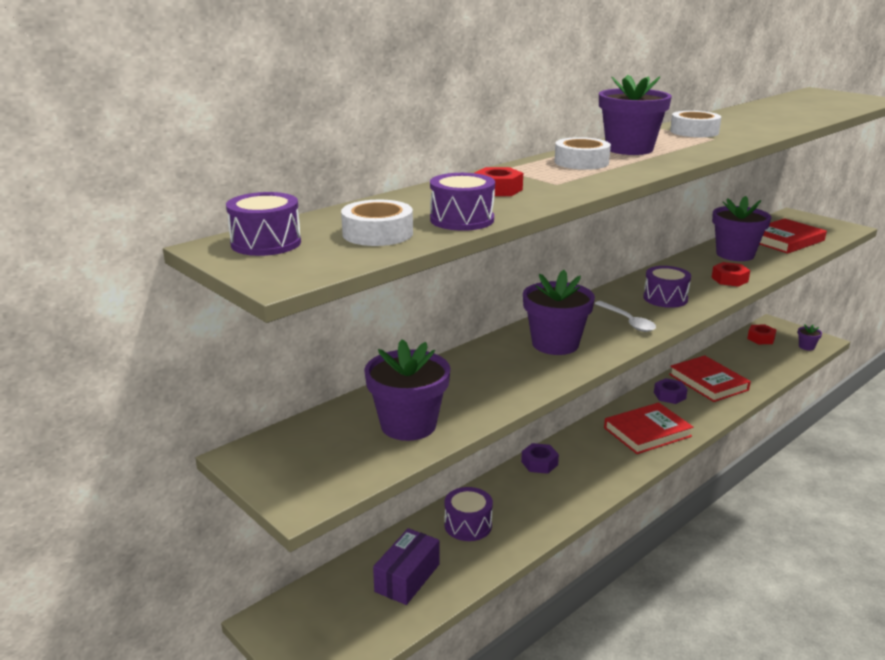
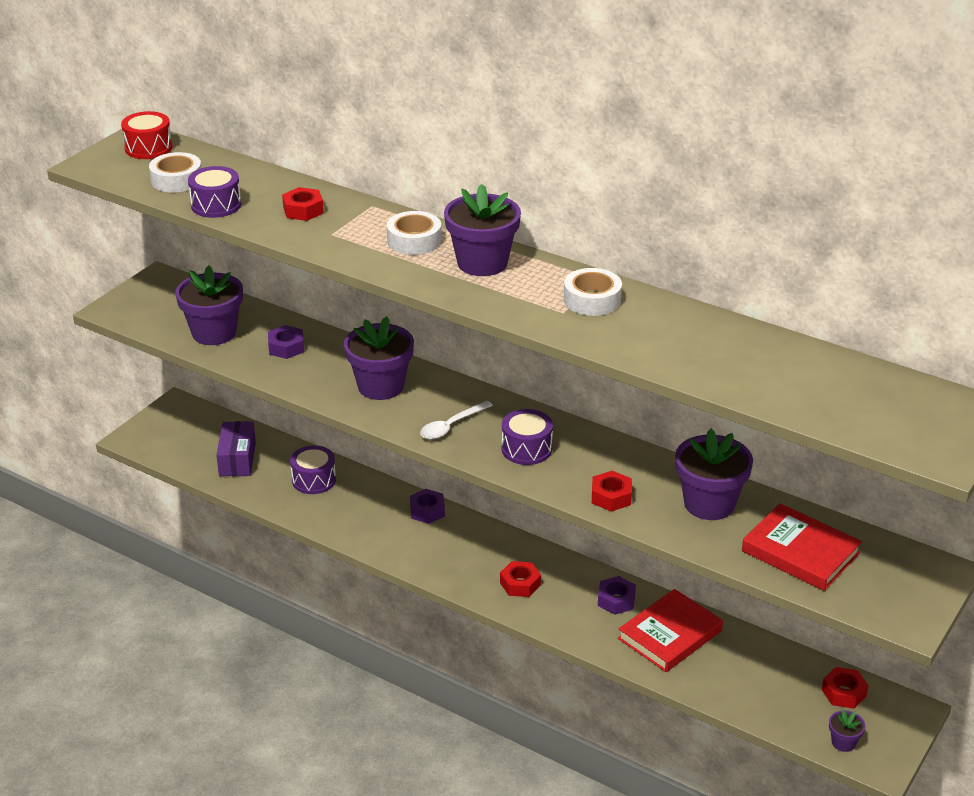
camera: 75 degrees right, 10 degrees up
(266, 243) = (148, 148): purple drum -> red drum
(407, 578) = (237, 459): purple box -> purple box turned 75 degrees clockwise
(463, 384) = (286, 347): none -> purple nut
(647, 432) = (520, 584): red book -> red nut

